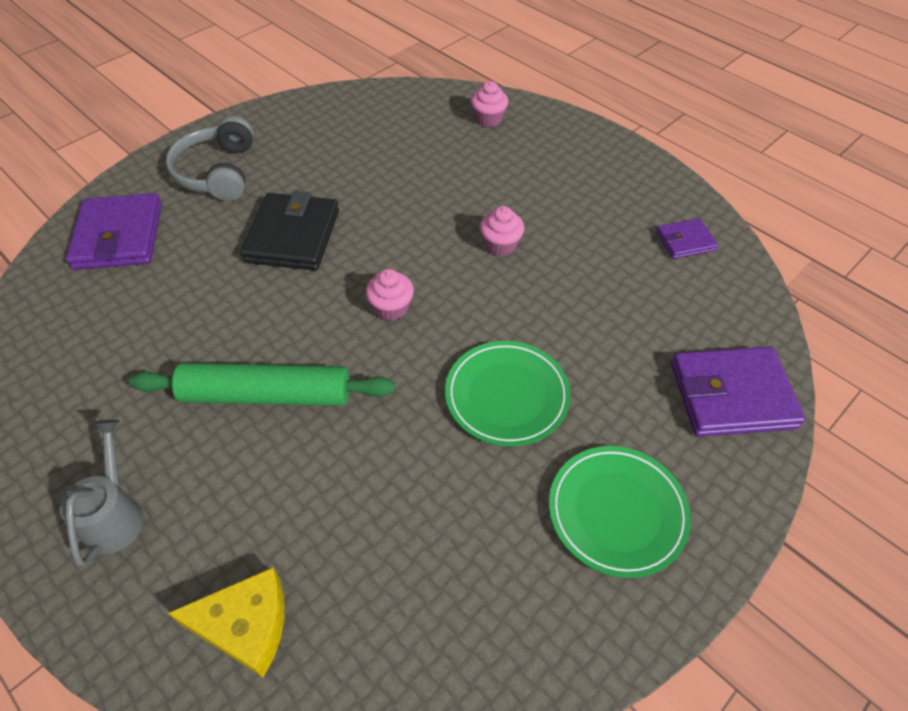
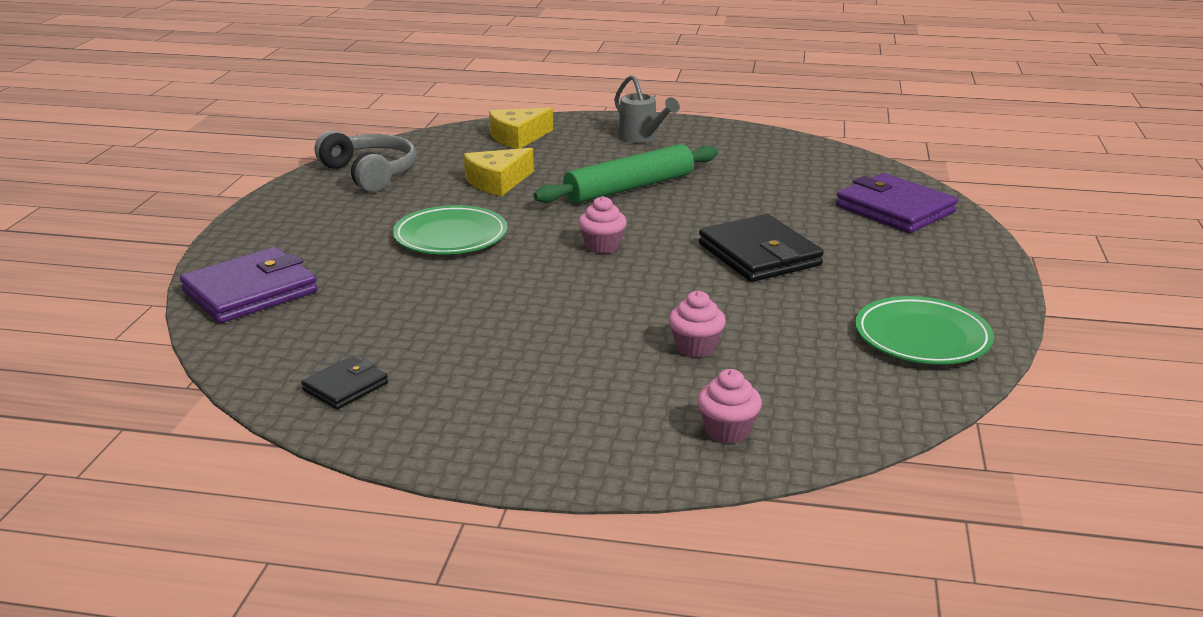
camera: 145 degrees right, 25 degrees down
(218, 172) = (916, 268): grey headphones -> grey headphones (370, 173)
(379, 492) = (497, 182): none -> yellow cheese
(500, 245) = (555, 313): pink cupcake -> pink cupcake (695, 347)
(617, 512) = (324, 218): green plate -> green plate (922, 337)
(685, 241) = (345, 387): purple wallet -> black wallet

